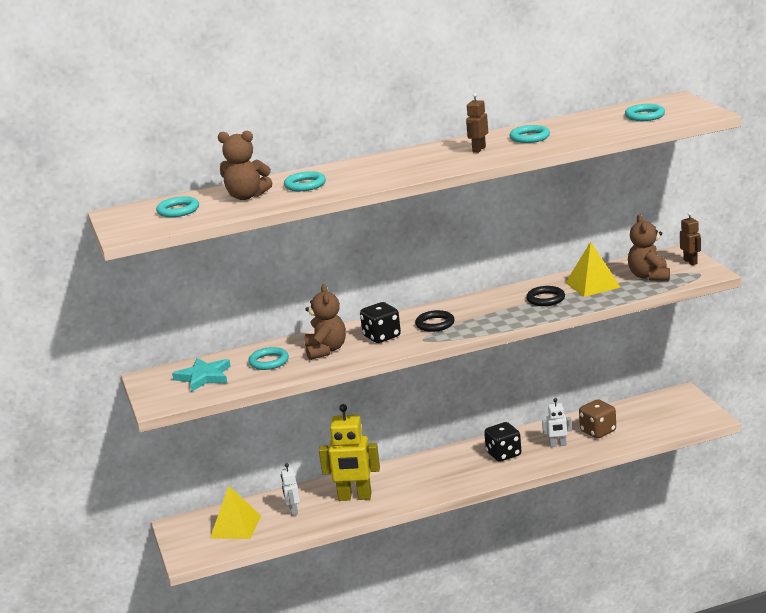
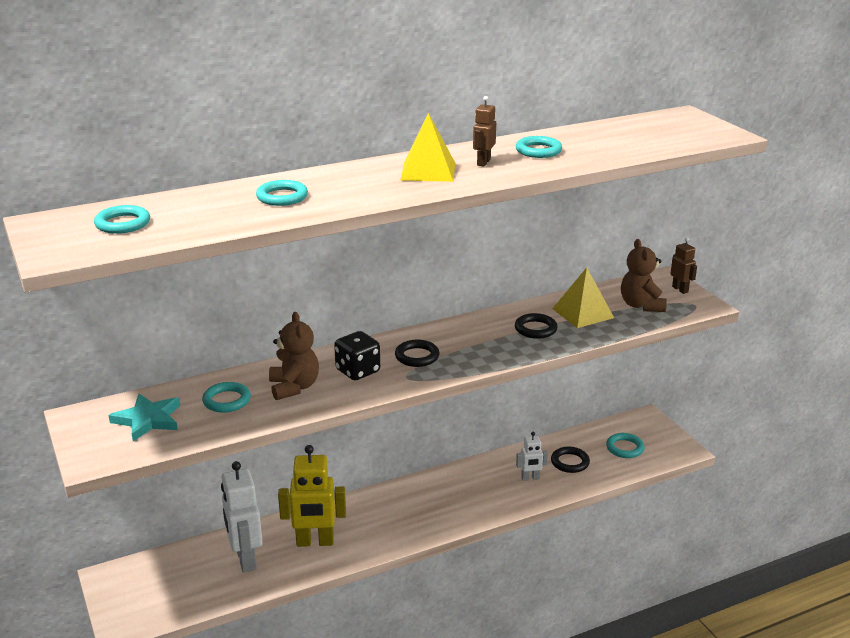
camera: 10 degrees left, 5 degrees up
(235, 526) = (179, 580): yellow pyramid -> yellow pyramid (428, 171)
(246, 196) = (210, 209): brown teddy bear -> none
(293, 511) = (245, 559): white robot -> white robot, size x1.92
(503, 454) = (474, 489): black dice -> none
(598, 431) = (570, 462): brown dice -> black ring
(644, 116) = (660, 132): turquoise ring -> turquoise ring (625, 448)

